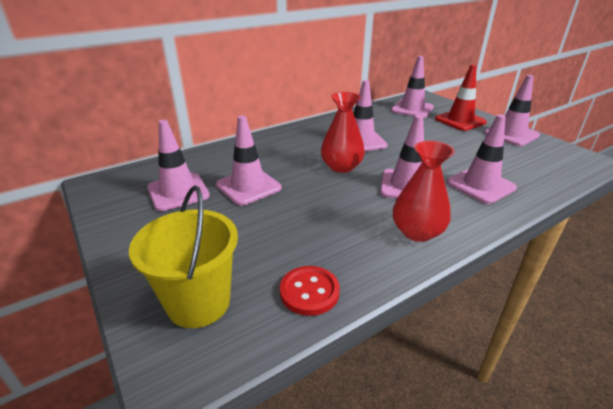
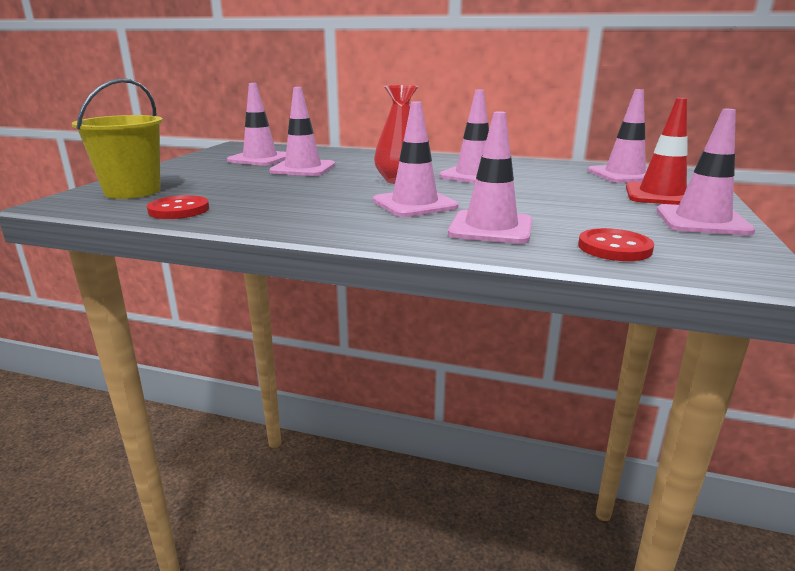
camera: 50 degrees right, 10 degrees down
(417, 232) = (327, 221): red vase -> none
(539, 171) = (614, 248): none -> red button

